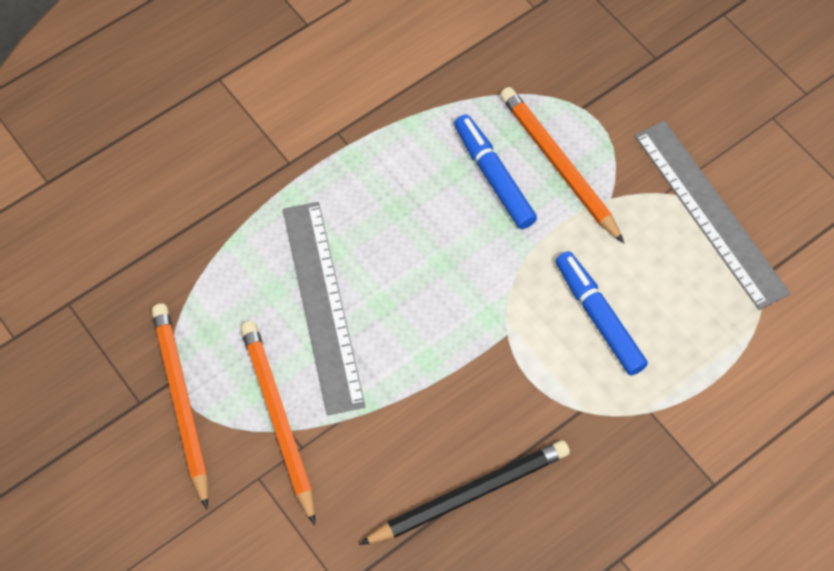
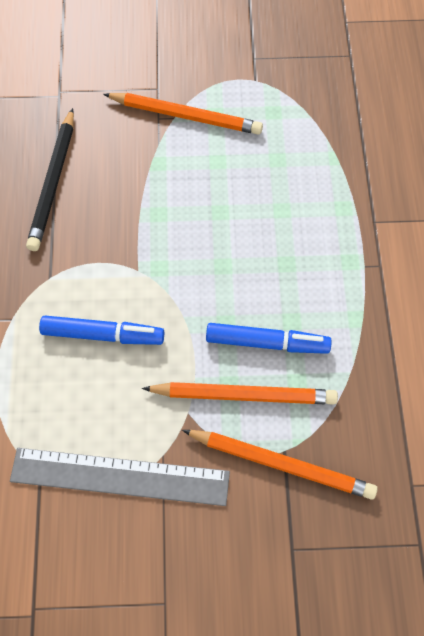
camera: 125 degrees right, 0 degrees up
(181, 402) = (237, 76): orange pencil -> orange pencil (282, 464)
(323, 305) = (245, 180): grey ruler -> none

